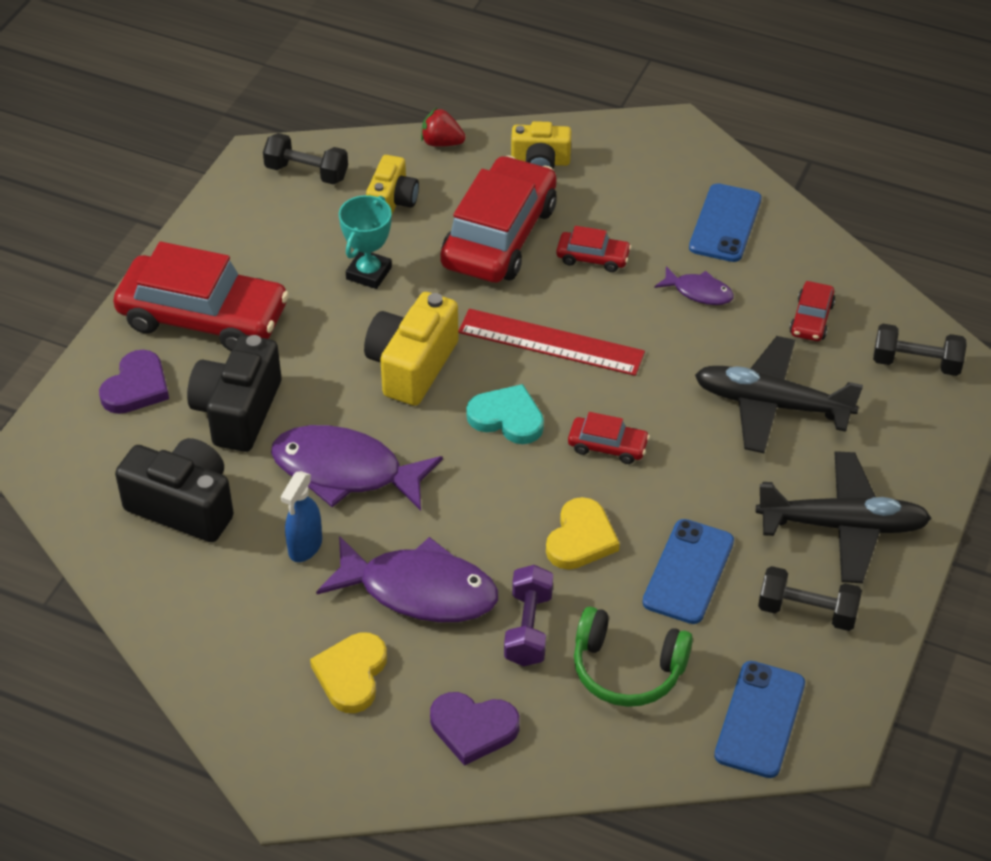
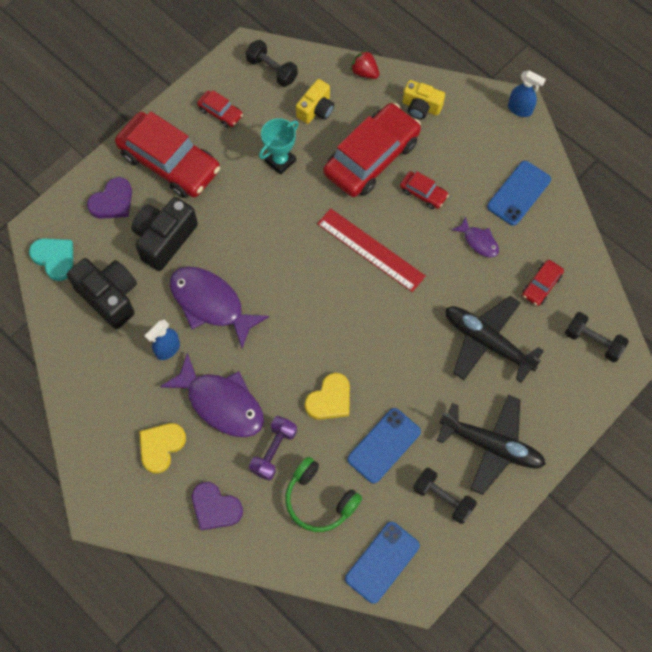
camera: 20 degrees right, 20 degrees up
(412, 366) = (279, 239): yellow camera -> none
(507, 418) = (321, 297): turquoise heart -> turquoise heart (54, 258)
(607, 446) = (373, 338): red car -> red car (220, 112)
(678, 131) = (520, 109): none -> blue spray bottle

